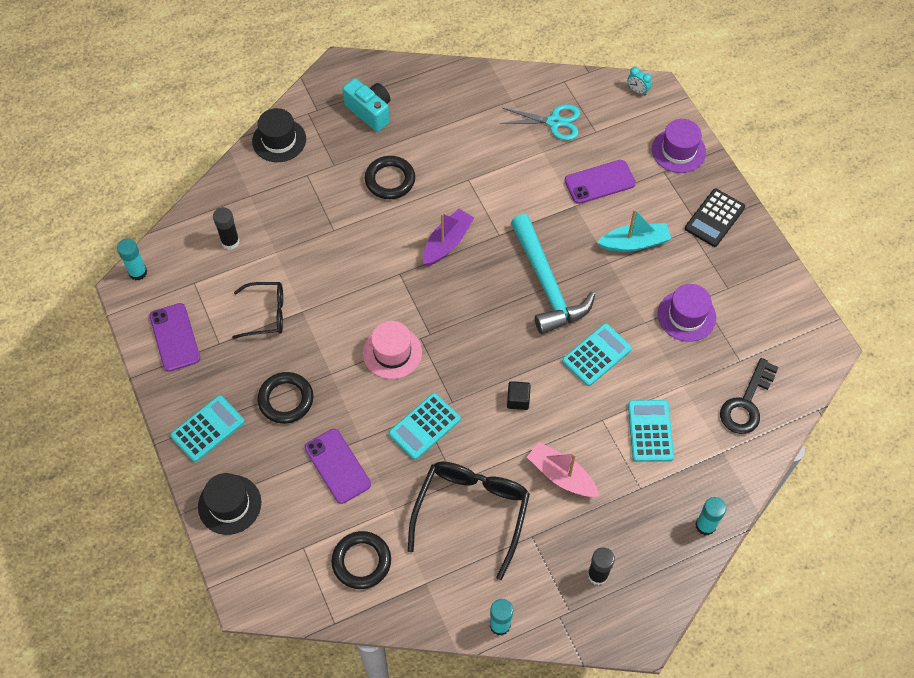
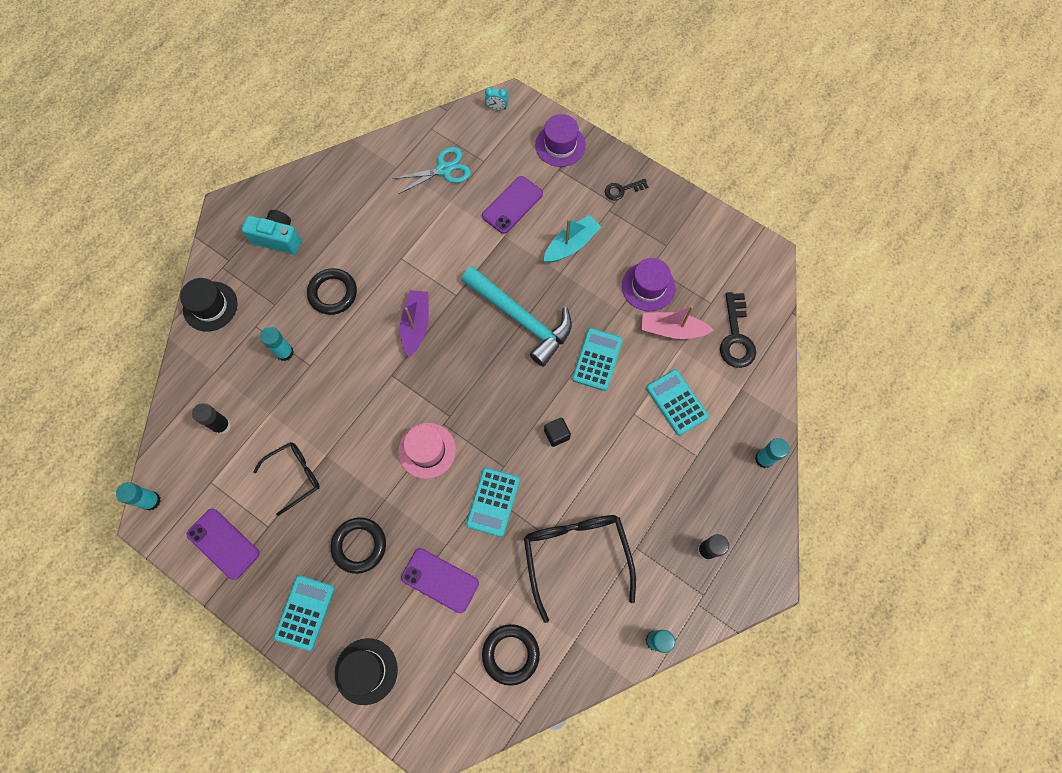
camera: 30 degrees left, 10 degrees up
(318, 209) = (284, 352): none -> turquoise glue stick
(561, 475) = (629, 481): pink boat -> pink boat (672, 330)
(714, 218) = (622, 190): black calculator -> black key

